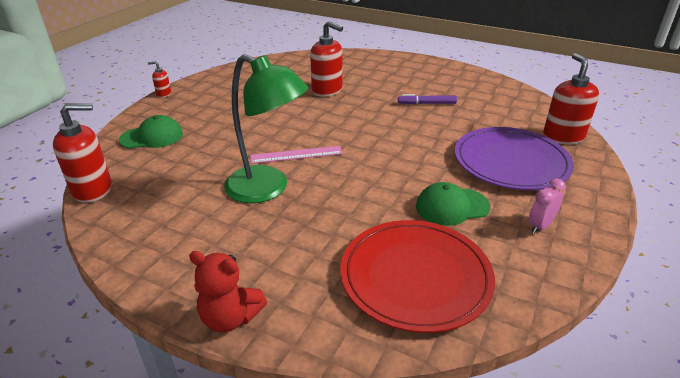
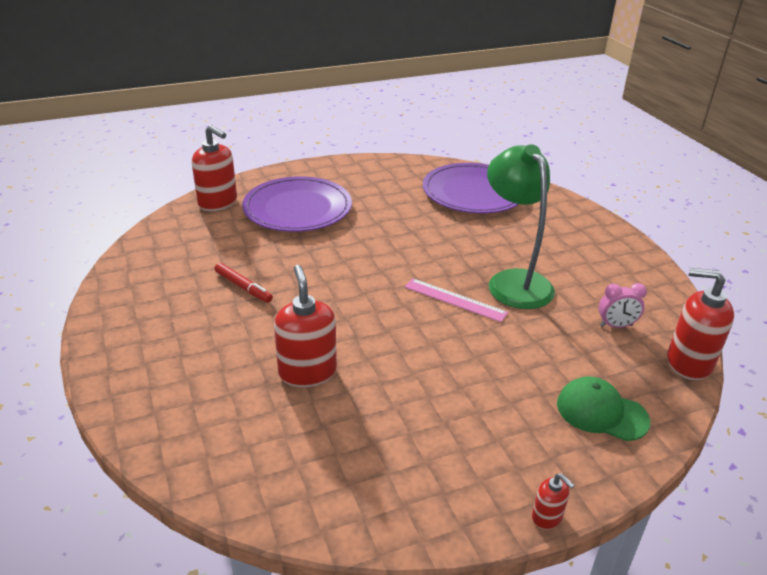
camera: 140 degrees left, 0 degrees up
(230, 318) = (599, 222): red teddy bear -> none
(415, 277) = (473, 192): red plate -> purple plate
(427, 103) = (243, 287): purple marker -> red marker
(452, 206) = (394, 207): green cap -> none
(540, 226) = (362, 177): pink clock -> pink clock (616, 325)
(563, 137) = (218, 203): red soap dispenser -> red soap dispenser turned 90 degrees counterclockwise

